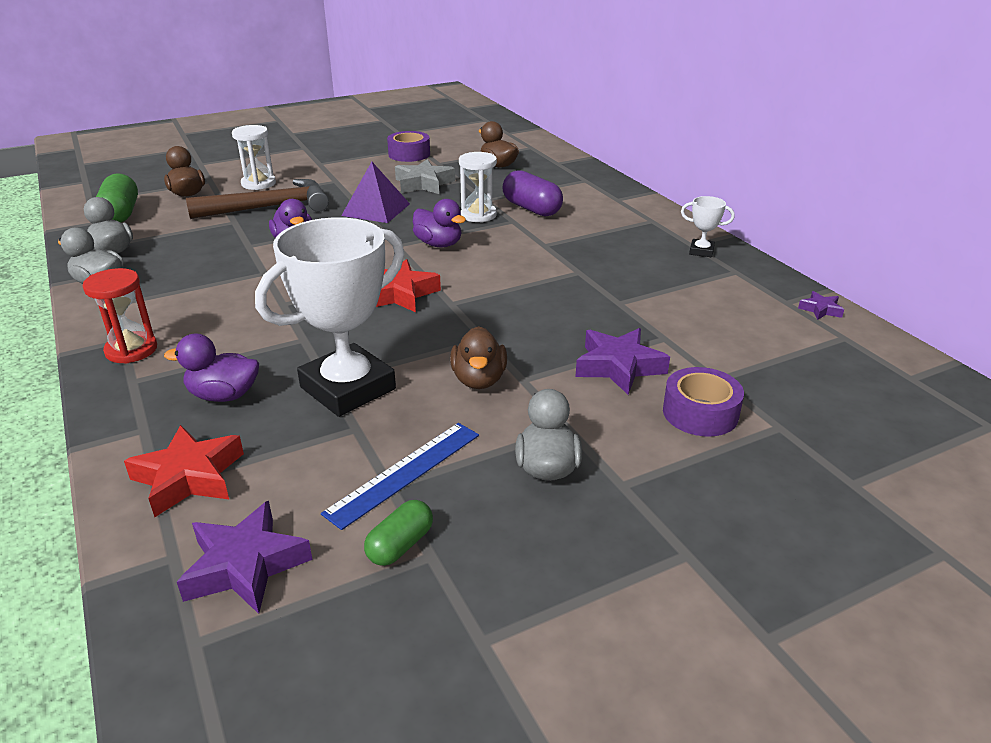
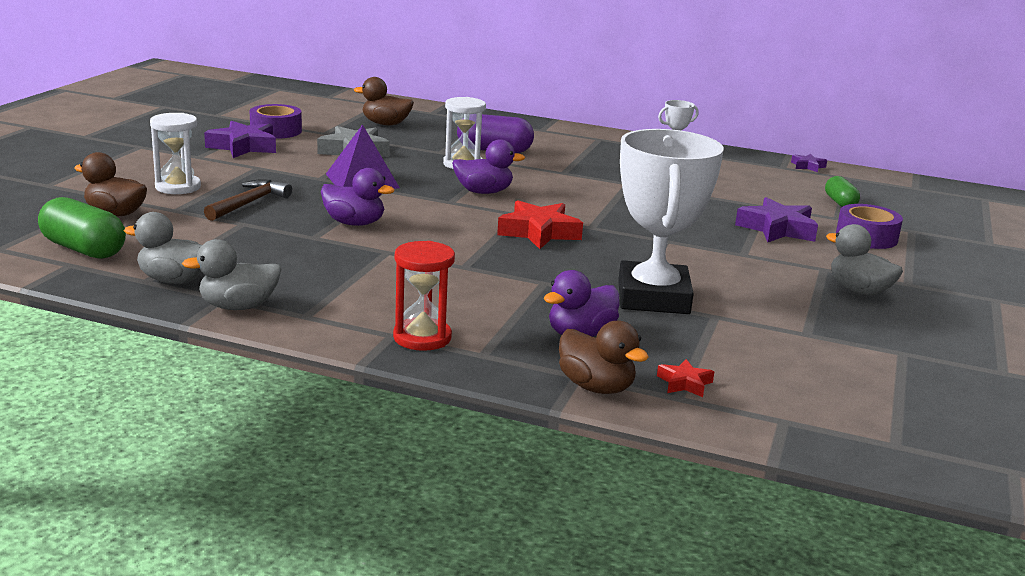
camera: 45 degrees left, 10 degrees down
(189, 477) = (684, 383): red star -> red star, size x0.51
(245, 565) = (831, 403): purple star -> purple star (243, 147)
(270, 207) = (249, 203): brown hammer -> brown hammer, size x0.61
(400, 545) = (879, 355): green capsule -> green capsule (840, 202)
(404, 473) = (798, 324): blue ruler -> none
(479, 380) = (720, 263): brown duck -> brown duck (596, 387)

